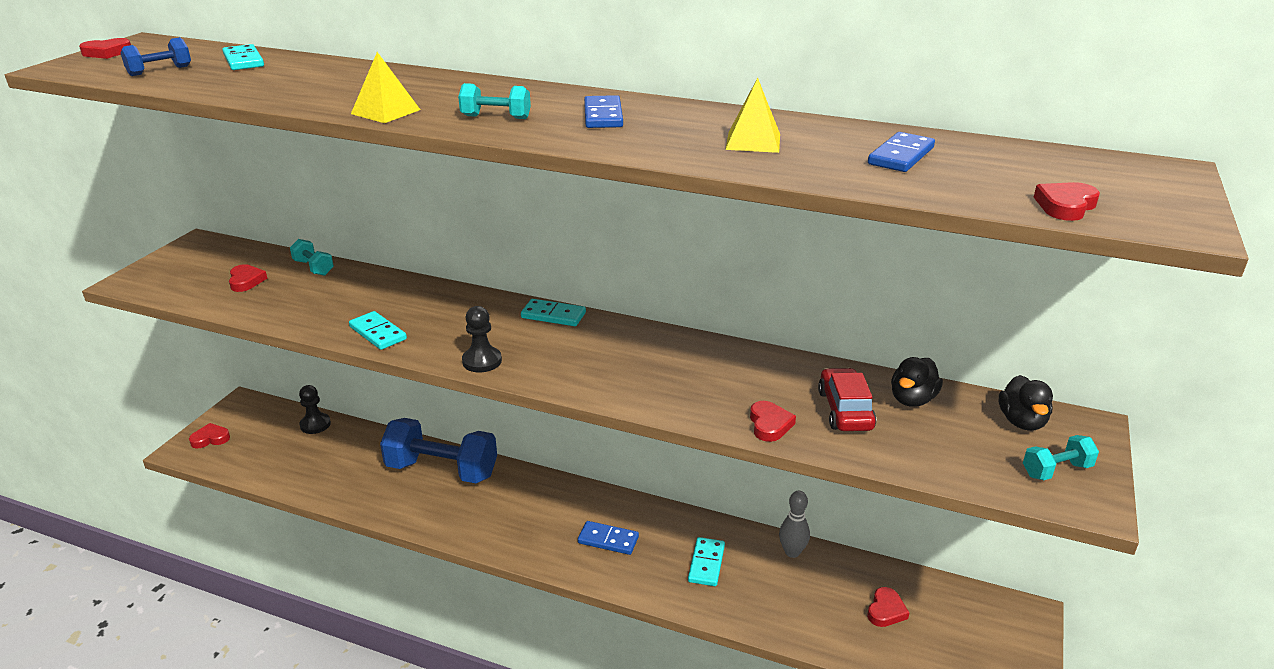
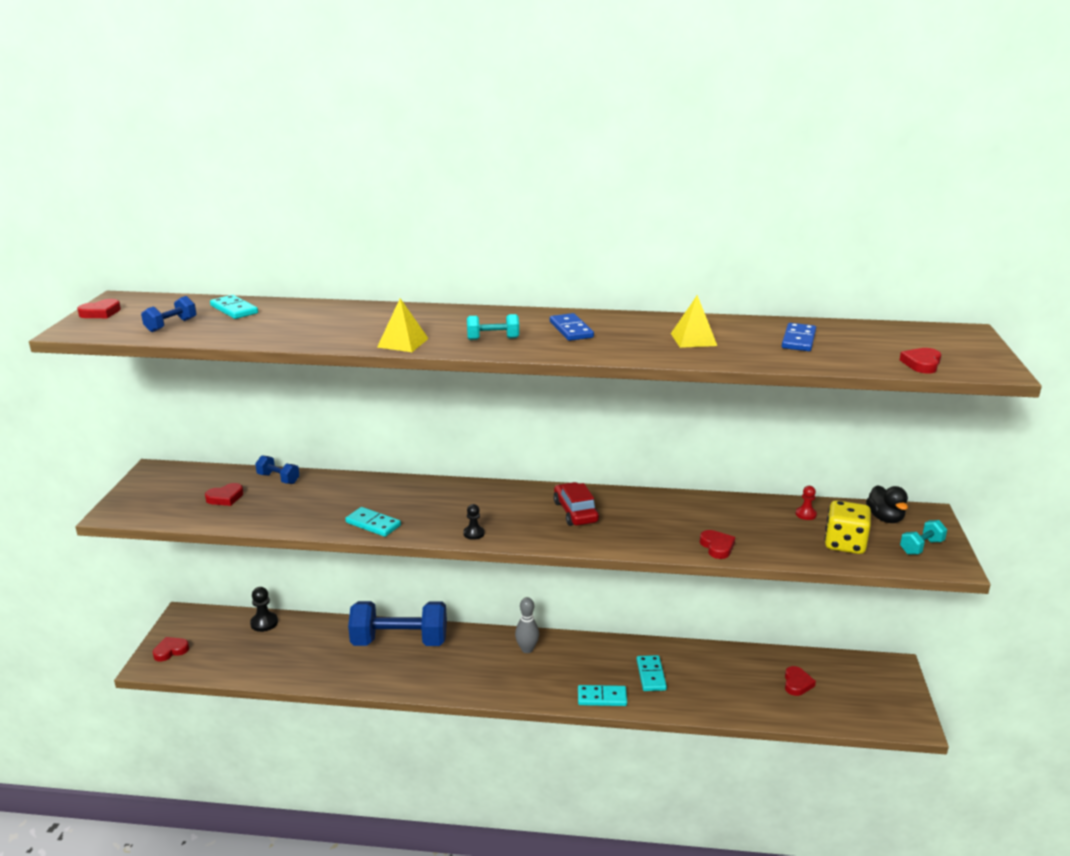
camera: 15 degrees left, 5 degrees down
(246, 281) = (225, 498): red heart -> red heart turned 90 degrees clockwise
(314, 268) = (278, 479): turquoise dumbbell -> blue dumbbell
(482, 361) = (474, 533): black pawn -> black pawn, size x0.66
(553, 315) = (508, 490): turquoise domino -> turquoise domino (602, 697)
(608, 540) = (566, 671): blue domino -> none
(792, 552) = (712, 654): grey bowling pin -> grey bowling pin (527, 649)
(845, 410) = (764, 528): red car -> red car (575, 512)
(912, 399) = (805, 514): black duck -> red pawn
(946, 448) = (844, 544): none -> yellow dice

